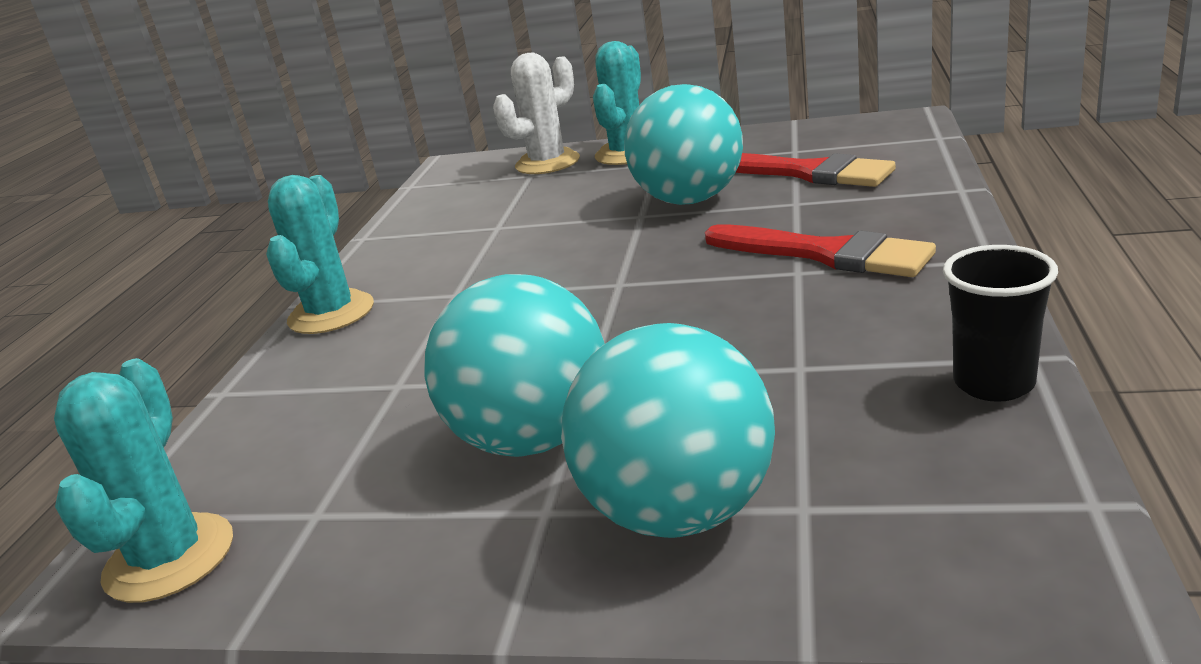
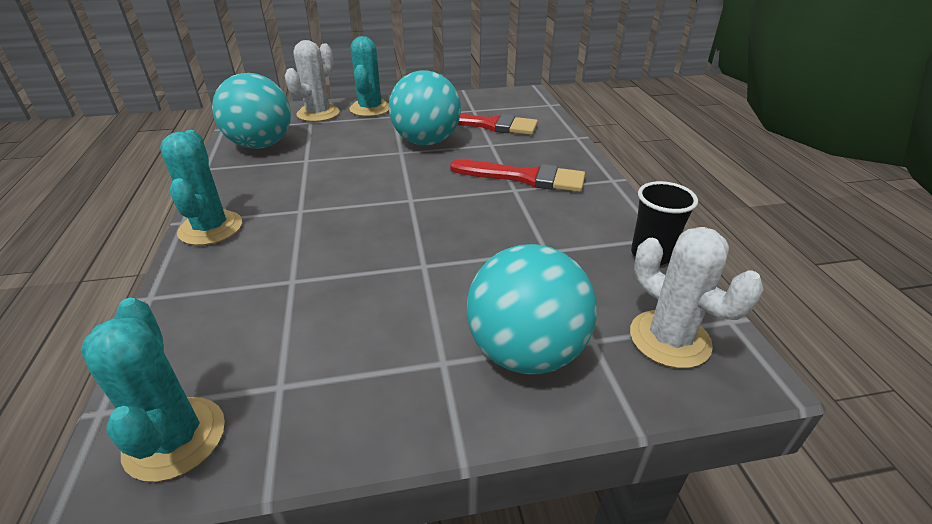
camera: 25 degrees left, 10 degrees up
(533, 439) = (409, 312): turquoise ball -> turquoise ball (261, 145)
(948, 520) = (669, 339): none -> white cactus

